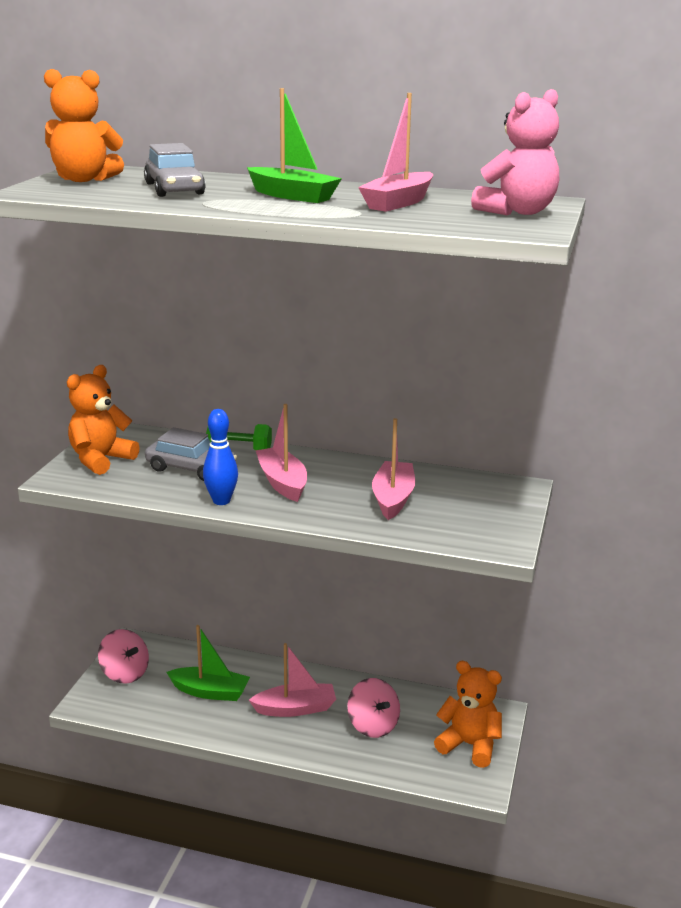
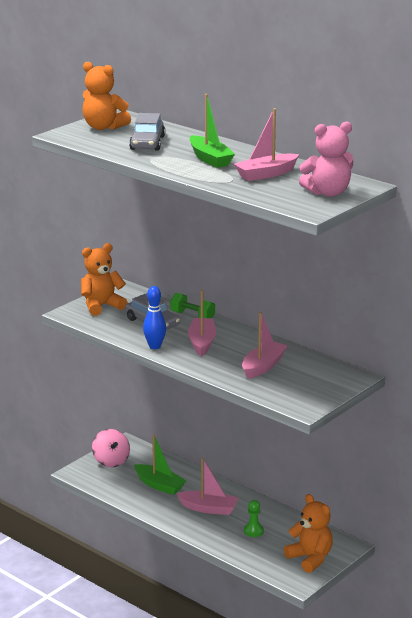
camera: 25 degrees right, 0 degrees up
(373, 725) = (253, 531): pink spinning top -> green pawn

